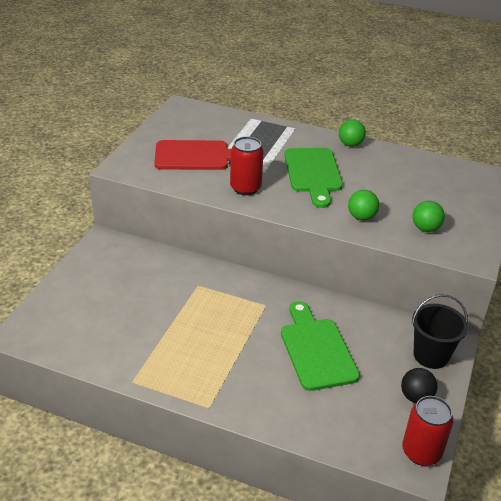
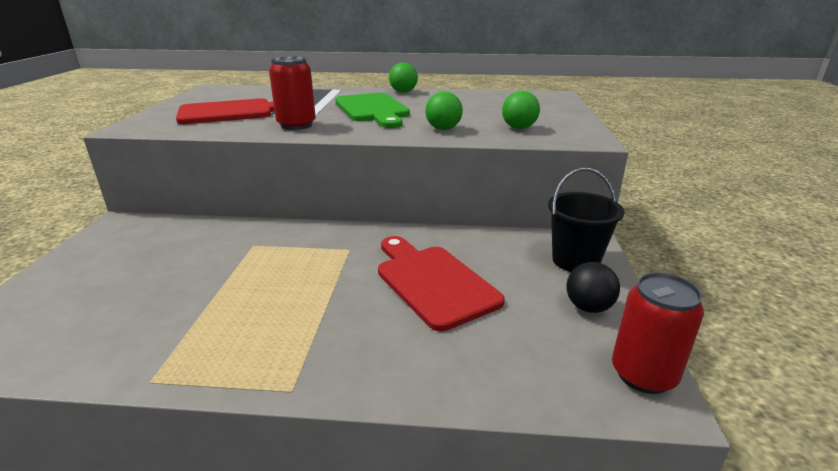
camera: 15 degrees left, 10 degrees down
(316, 350) = (432, 282): green cutting board -> red cutting board

